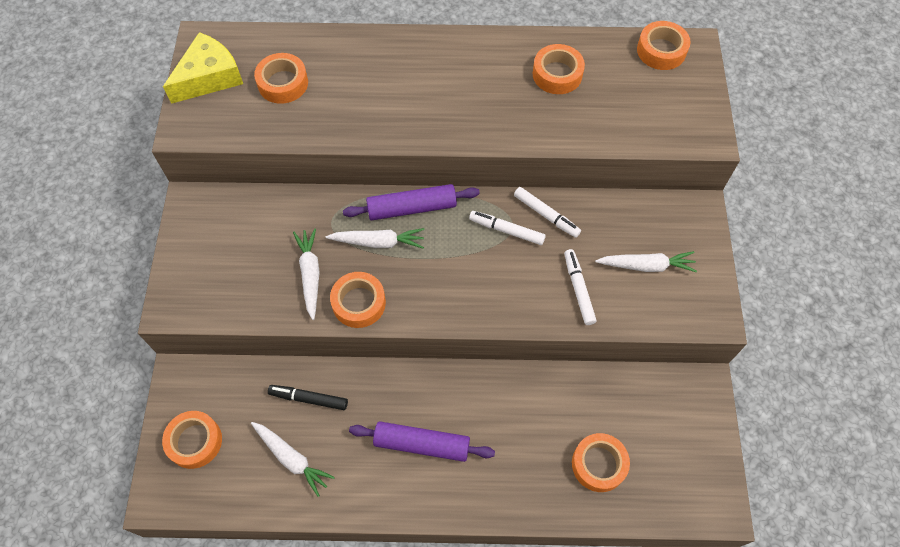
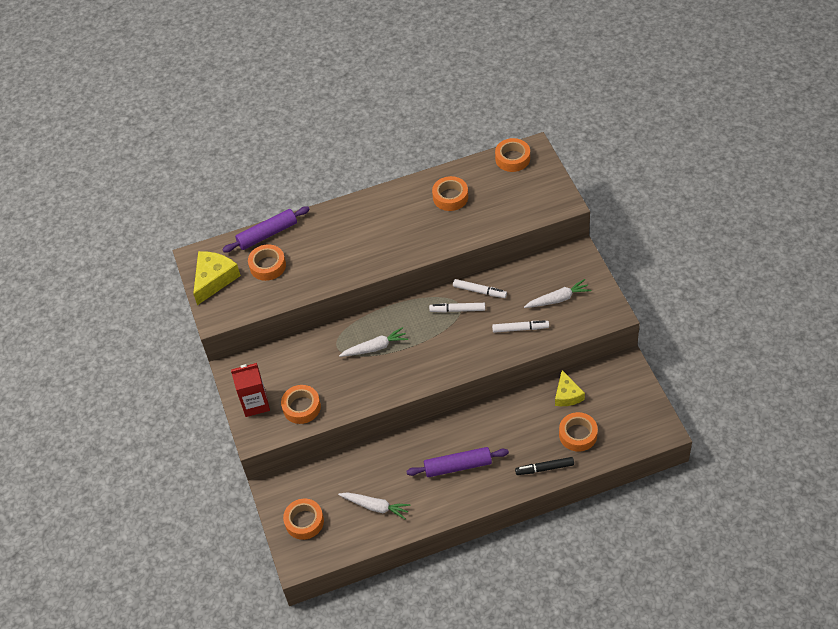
camera: 15 degrees left, 10 degrees down
(194, 261) = (255, 404): none -> red carton
(309, 399) = (369, 468): black marker -> black marker (544, 468)
(310, 274) = (339, 383): white carrot -> none
(359, 303) = (380, 388): orange tape -> orange tape (301, 407)
(411, 208) = (387, 318): purple rolling pin -> purple rolling pin (267, 234)
(578, 289) = (520, 329): white marker -> white marker turned 120 degrees clockwise
(607, 399) = (567, 395): none -> yellow cheese

